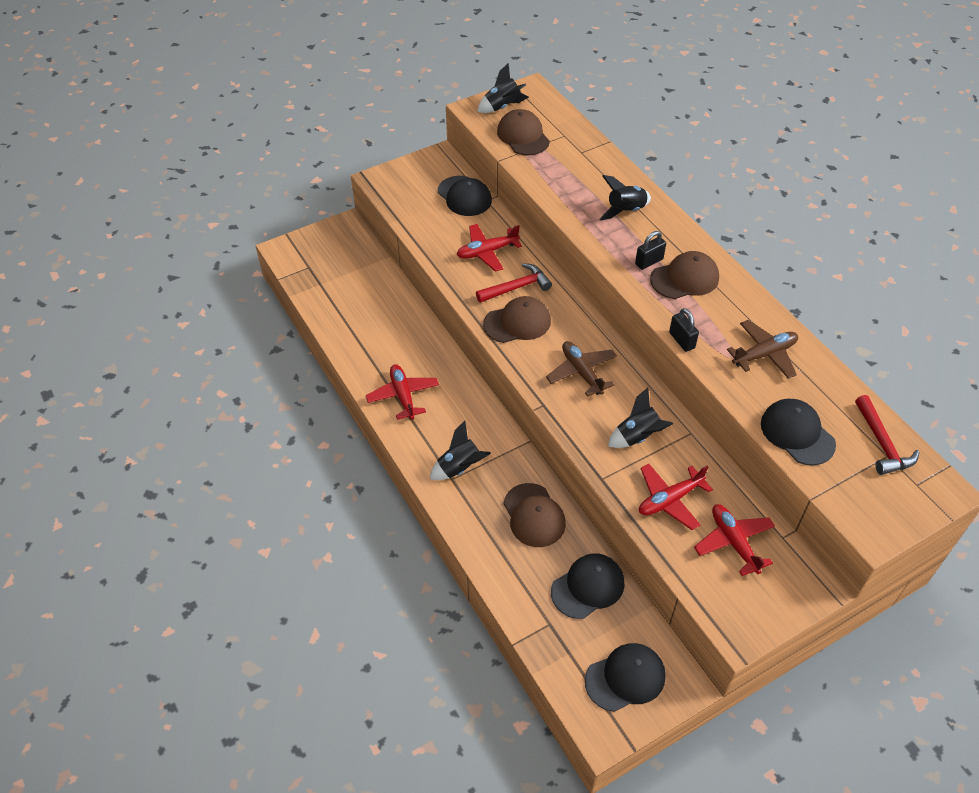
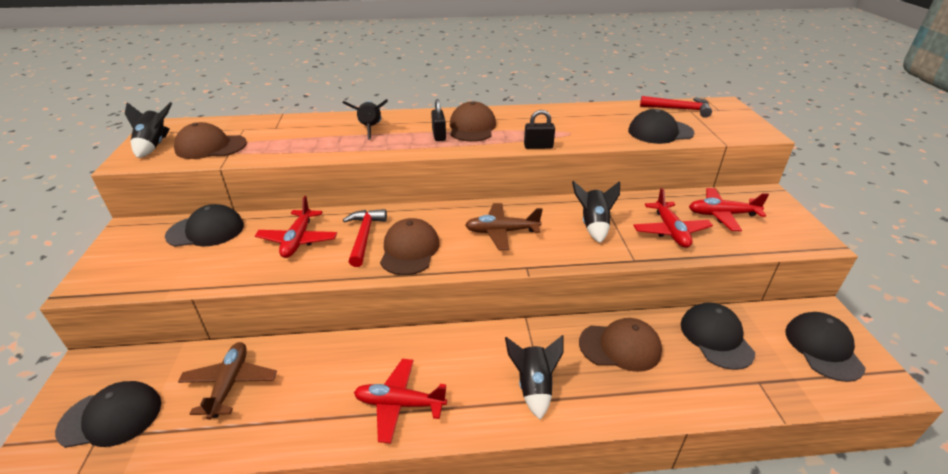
camera: 65 degrees left, 15 degrees down
(322, 263) = (111, 417): none -> black cap
(764, 354) = (575, 122): brown plane -> brown plane (230, 384)

